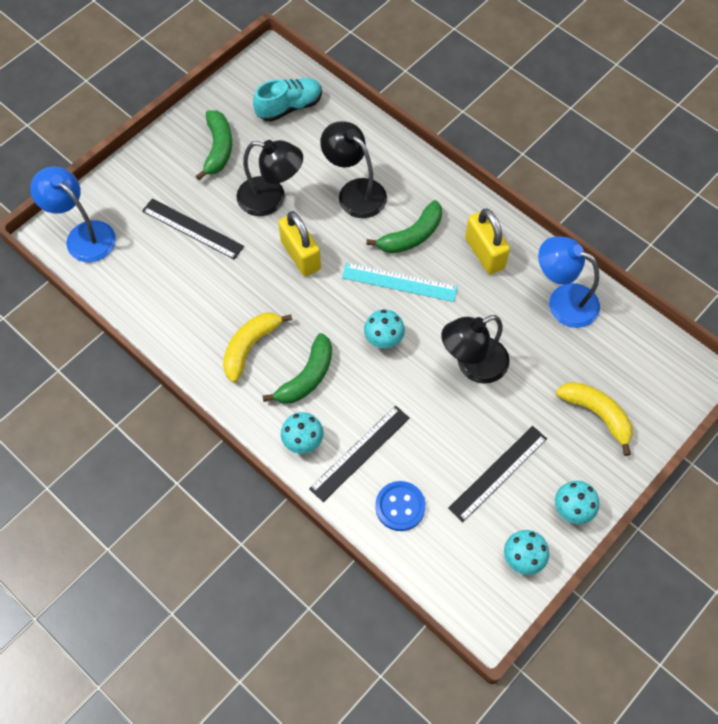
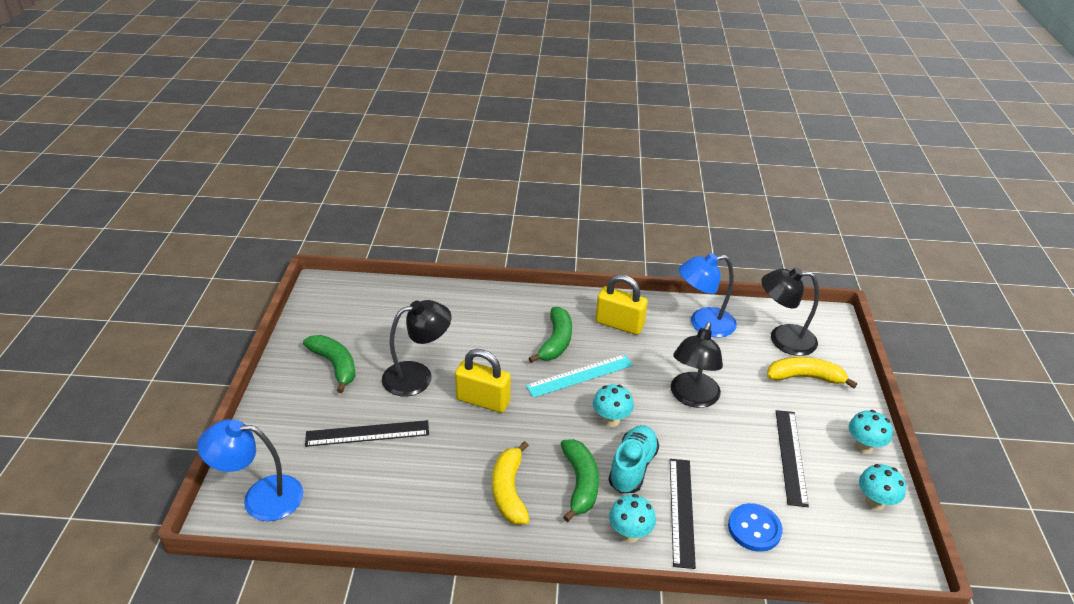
camera: 40 degrees left, 25 degrees down
(289, 107) = (370, 309): turquoise shoe -> turquoise shoe (632, 467)
(354, 192) = (482, 337): black lamp -> black lamp (783, 339)

